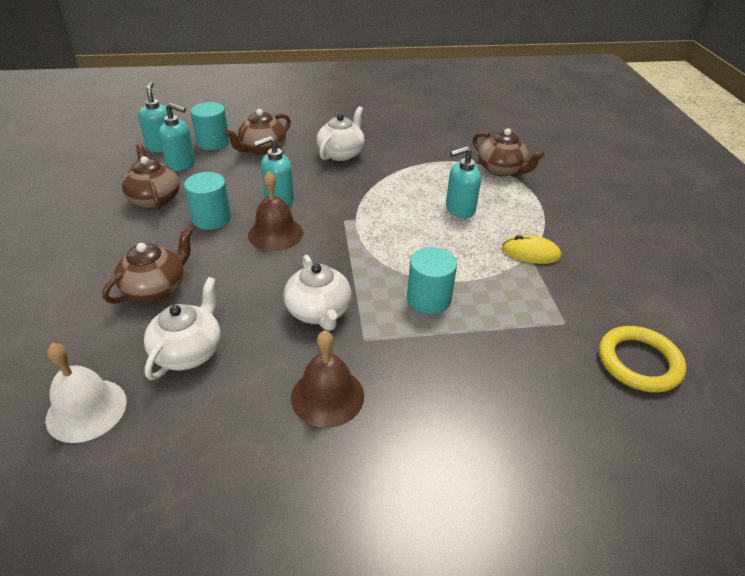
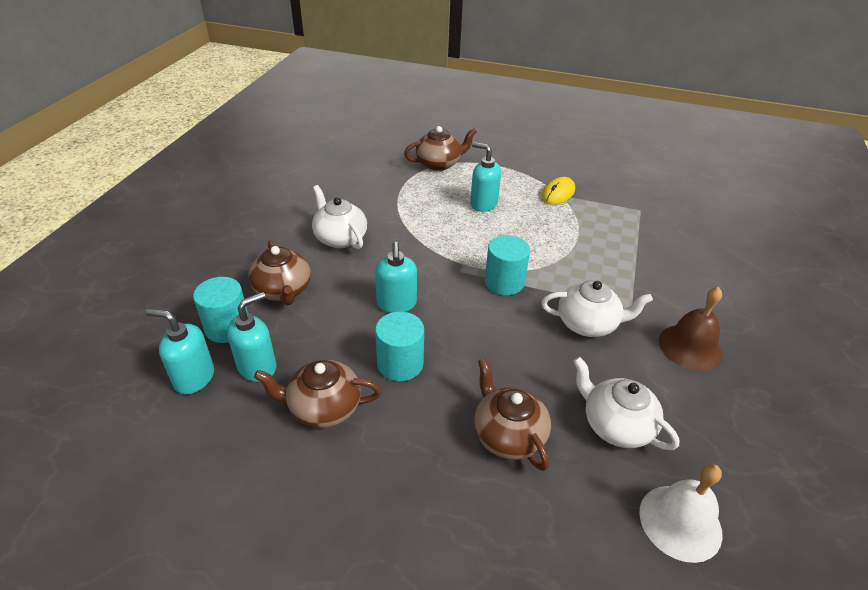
camera: 65 degrees left, 0 degrees up
(275, 233) = (457, 321): brown bell -> none
(428, 299) = (593, 259): turquoise cylinder -> turquoise cylinder (504, 282)
(459, 209) = (483, 204): turquoise soap dispenser -> turquoise soap dispenser turned 120 degrees clockwise
(639, 362) = (684, 198): yellow ring -> none

